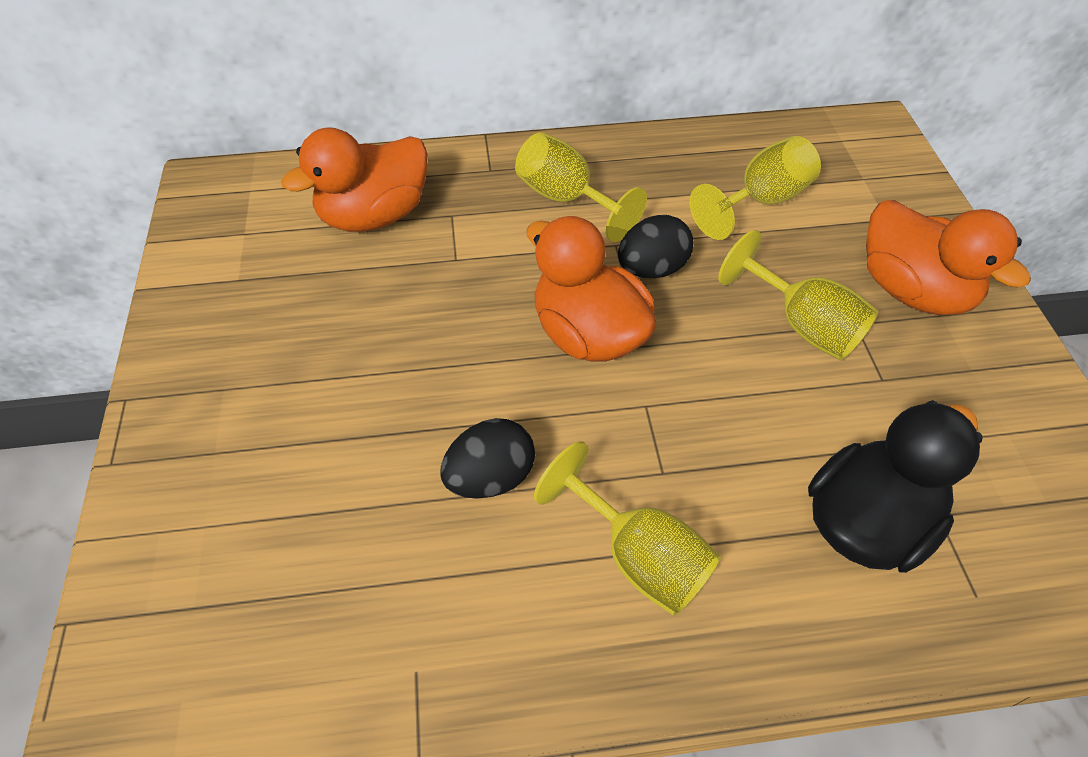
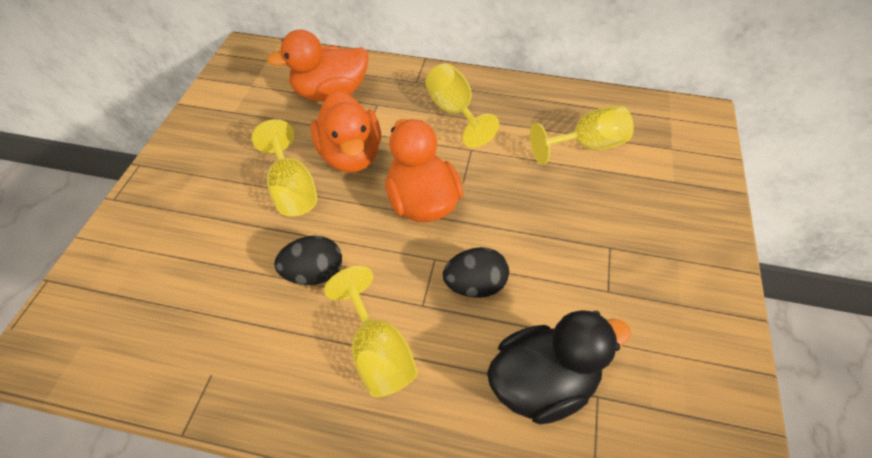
camera: 20 degrees right, 0 degrees up
(652, 269) = (486, 172): black egg -> black egg (475, 285)
(802, 325) = (570, 237): yellow goblet -> yellow goblet (292, 190)
(913, 291) = (665, 236): orange duck -> orange duck (350, 155)

